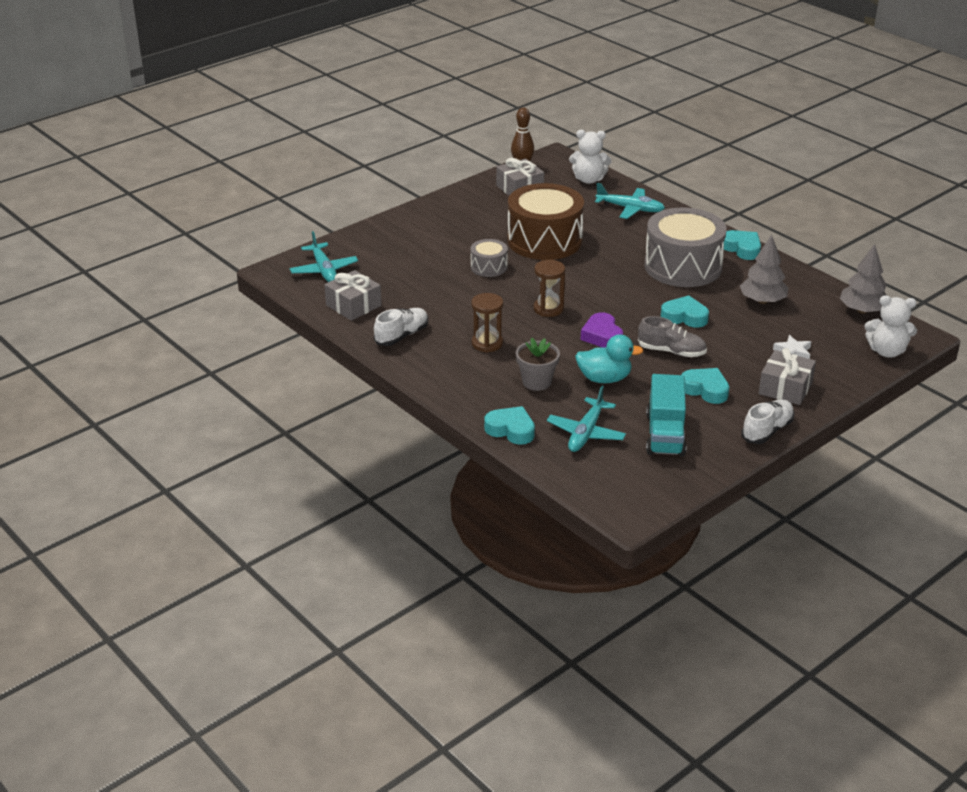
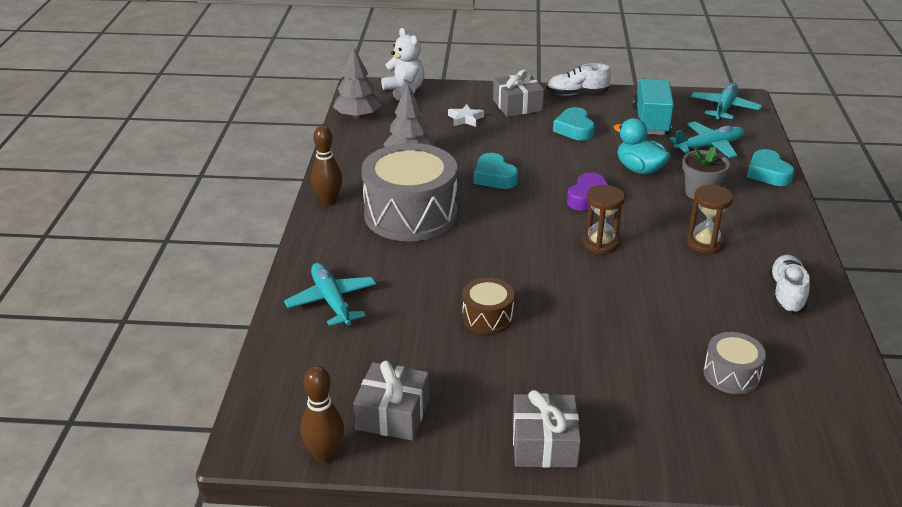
camera: 135 degrees left, 0 degrees up
(324, 270) = (810, 436): turquoise plane -> turquoise plane (724, 108)
(353, 305) = (812, 359): grey gift -> grey gift (544, 443)
(402, 336) = (786, 294): white shoe -> white shoe turned 105 degrees clockwise
(489, 267) = (596, 320): grey drum -> grey drum (731, 374)
(544, 240) = (487, 317): brown drum -> brown drum, size x0.48
(589, 179) = (293, 371): white teddy bear -> none
(665, 434) = (651, 121): turquoise truck -> turquoise truck turned 45 degrees counterclockwise
(671, 351) = (553, 160): grey shoe -> none
(742, 249) = (328, 201): turquoise heart -> brown bowling pin

